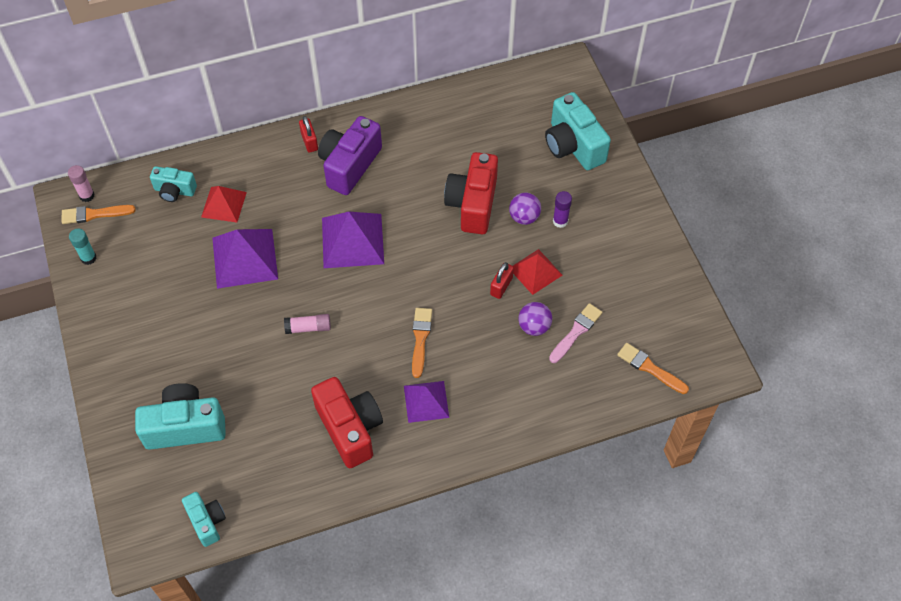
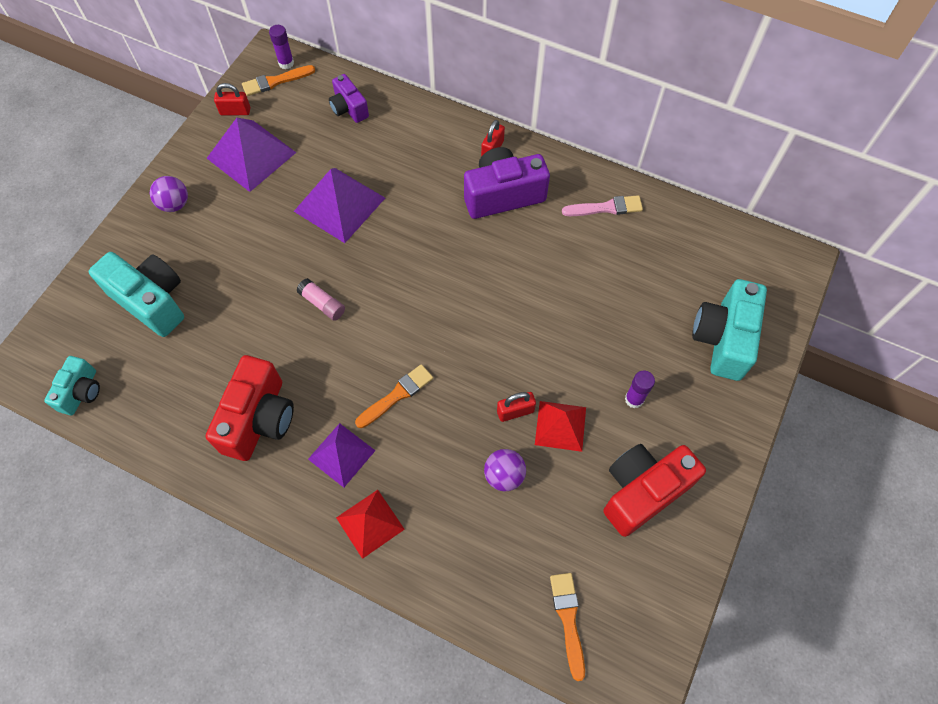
camera: 45 degrees right, 5 degrees up
(87, 195) = (286, 63): pink glue stick -> purple glue stick
(88, 258) = (235, 111): turquoise glue stick -> red padlock
(94, 214) = (275, 81): orange brush -> orange brush turned 60 degrees counterclockwise
(174, 191) = (349, 108): turquoise camera -> purple camera
(223, 204) = (372, 148): red pyramid -> red pyramid (370, 523)
(352, 240) = (436, 261): purple pyramid -> purple pyramid (251, 155)
(472, 204) = (570, 315): red camera -> red camera (642, 491)
(524, 217) = (604, 367): purple ball -> purple ball (175, 204)
(576, 332) = (536, 517): pink brush -> pink brush (606, 208)

